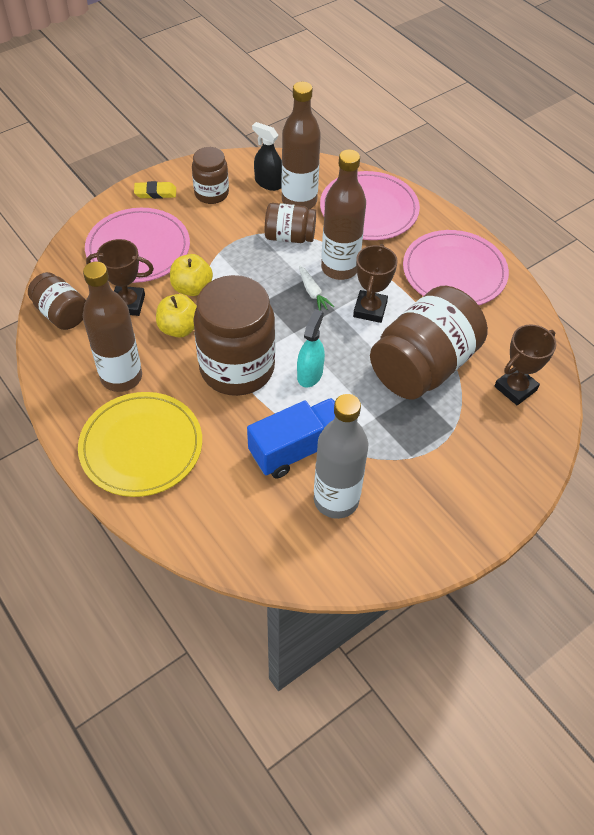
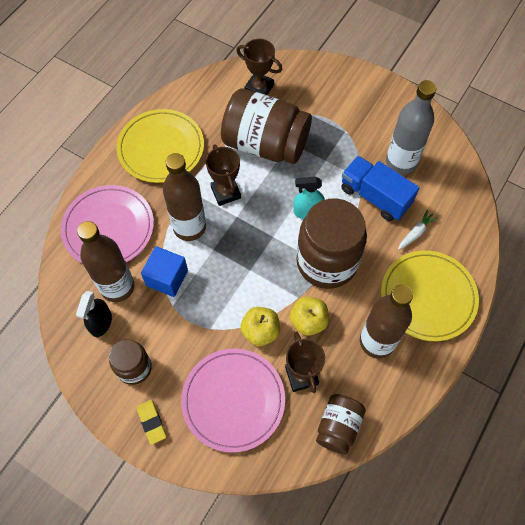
camera: 110 degrees left, 10 degrees up
(289, 237) = (167, 278): brown jar -> blue cube
(313, 293) = (225, 237): white carrot -> white carrot (416, 233)
(370, 309) = (226, 192): brown trophy -> brown trophy turned 75 degrees clockwise
(454, 272) = (161, 148): pink plate -> yellow plate

